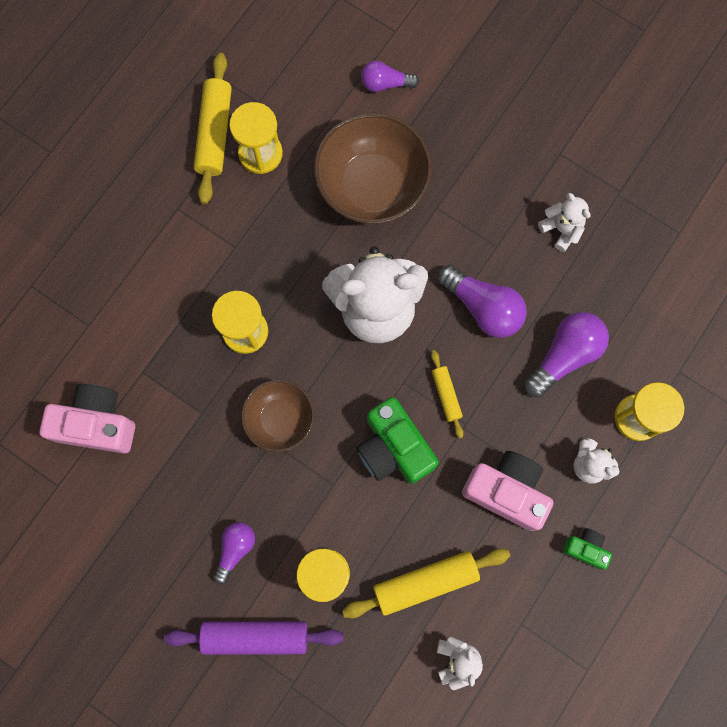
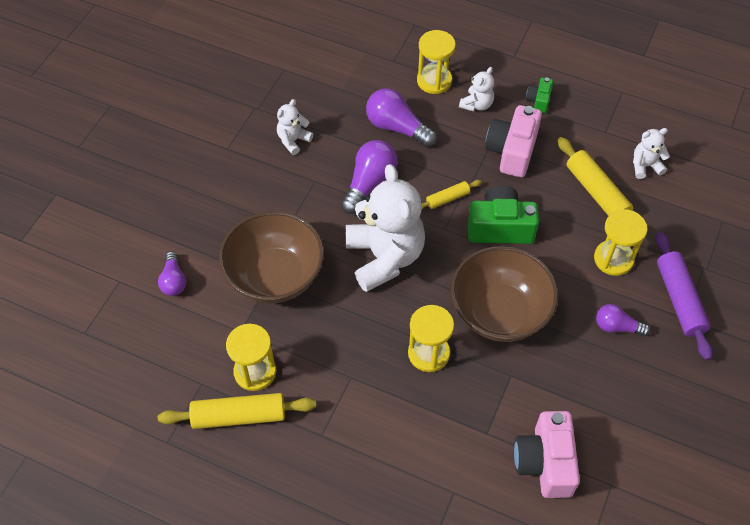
camera: 100 degrees left, 20 degrees down
(280, 419) = (499, 312): brown bowl -> brown bowl, size x1.67
(394, 448) = (500, 227): green camera -> green camera turned 135 degrees counterclockwise

